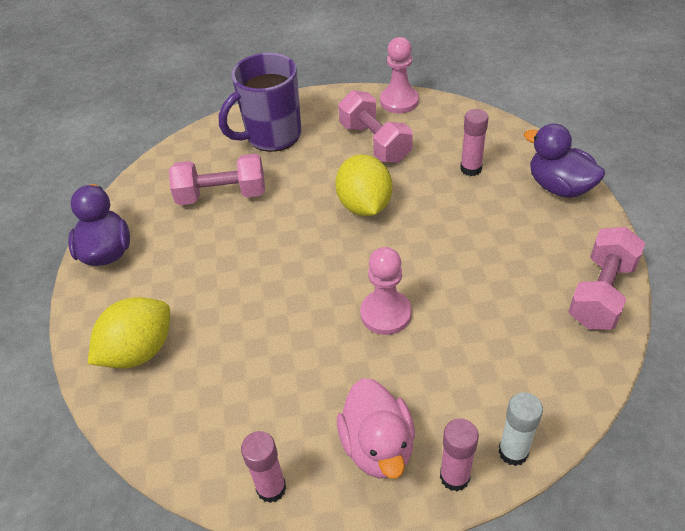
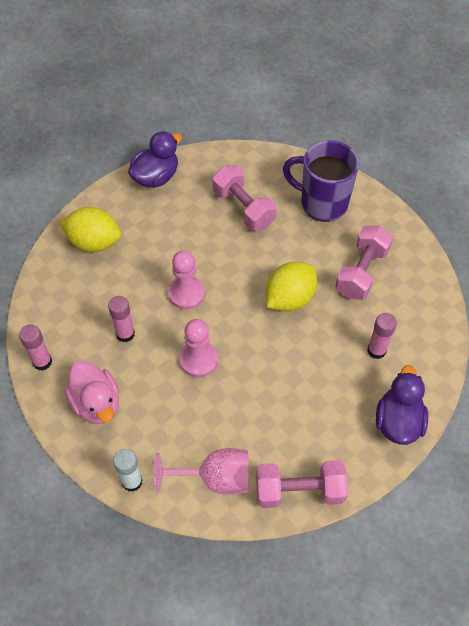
camera: 55 degrees right, 10 degrees up
(378, 446) = (96, 403): pink duck -> pink duck turned 75 degrees counterclockwise
(399, 101) = (423, 265): pink pawn -> pink pawn (186, 293)
(454, 477) = (97, 455): pink glue stick -> pink glue stick (125, 334)
(551, 362) = (215, 478): none -> pink goblet

